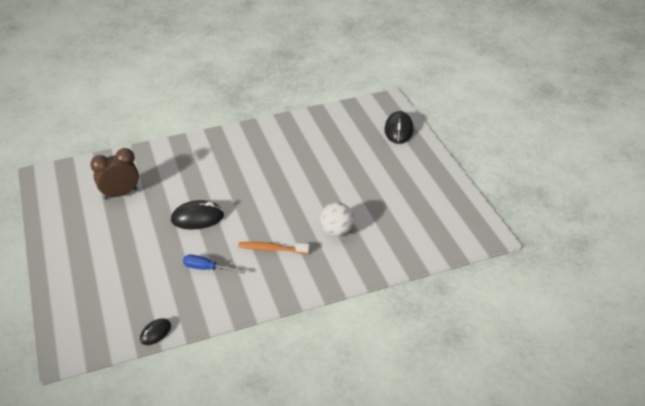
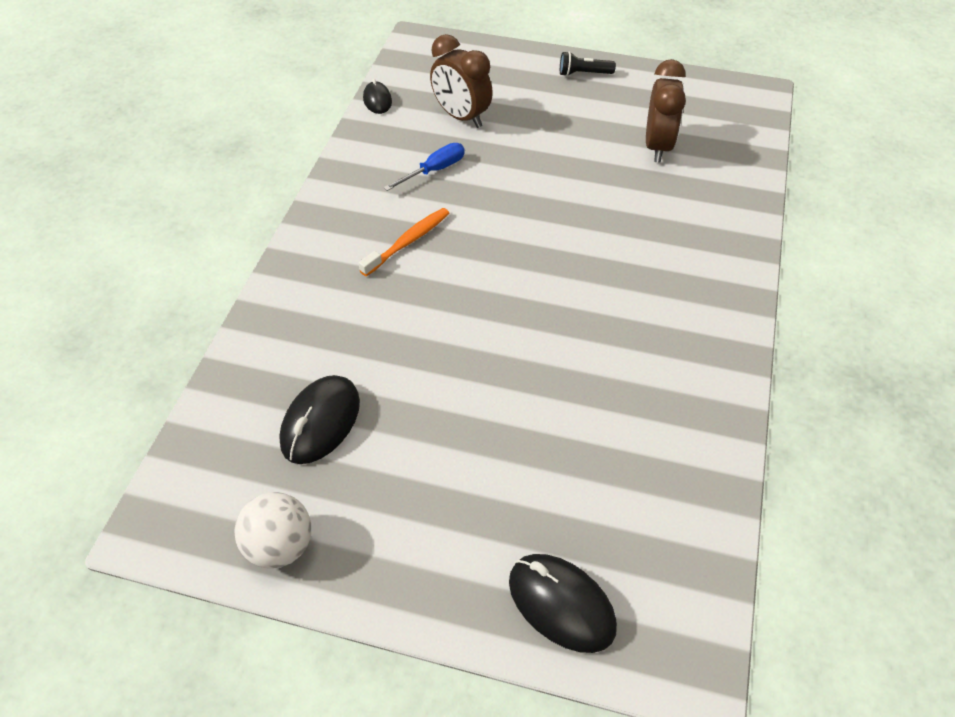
camera: 125 degrees right, 10 degrees up
(61, 249) = (583, 74): none -> black flashlight
(146, 282) = (461, 117): none -> brown clock
(197, 218) = (540, 198): black mouse -> black mouse (320, 422)
(336, 231) = (373, 328): white ball -> white ball (280, 546)

